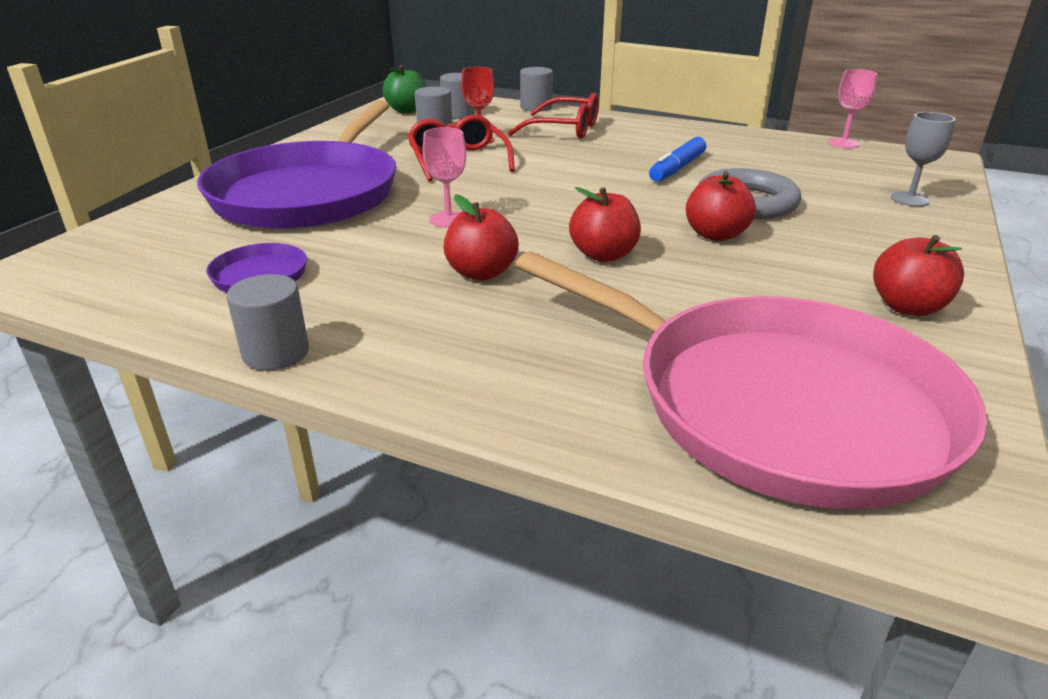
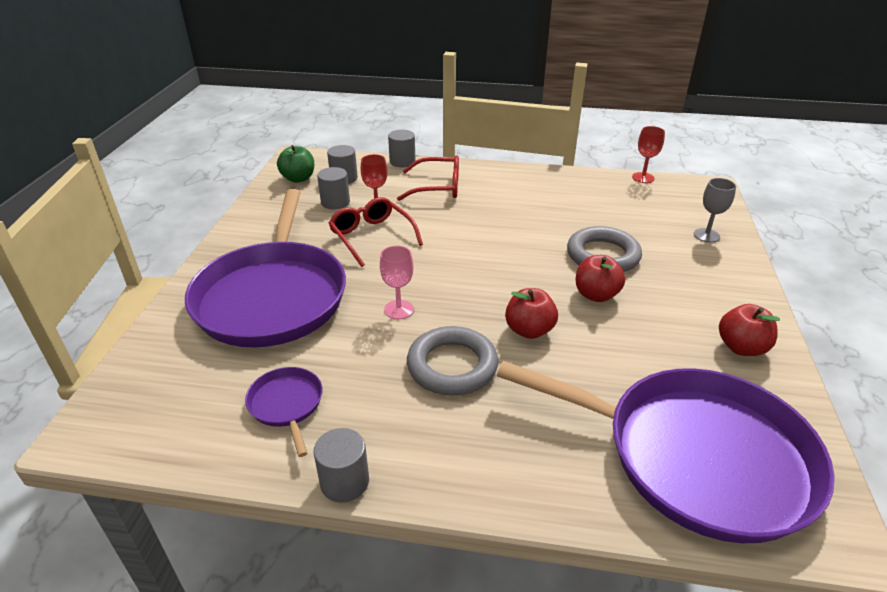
camera: 15 degrees left, 5 degrees up
(481, 273) = (452, 366): red apple -> grey ring
(677, 168) = (540, 223): blue marker -> none
(774, 404) = (696, 456): pink pan -> purple pan
(843, 143) = (643, 178): pink goblet -> red goblet

